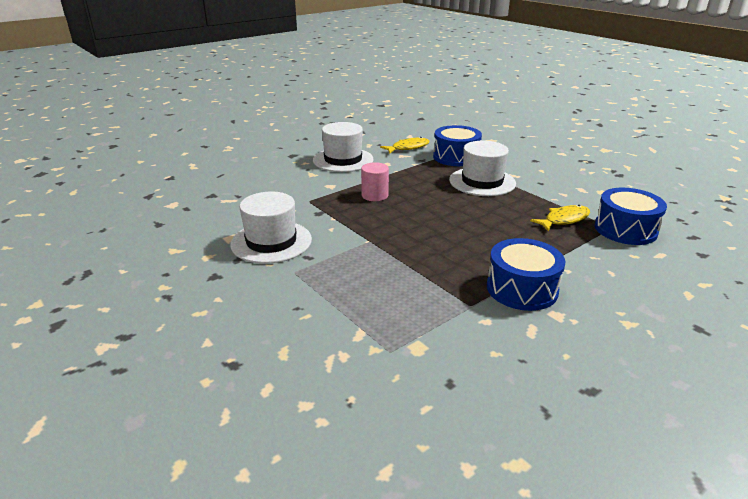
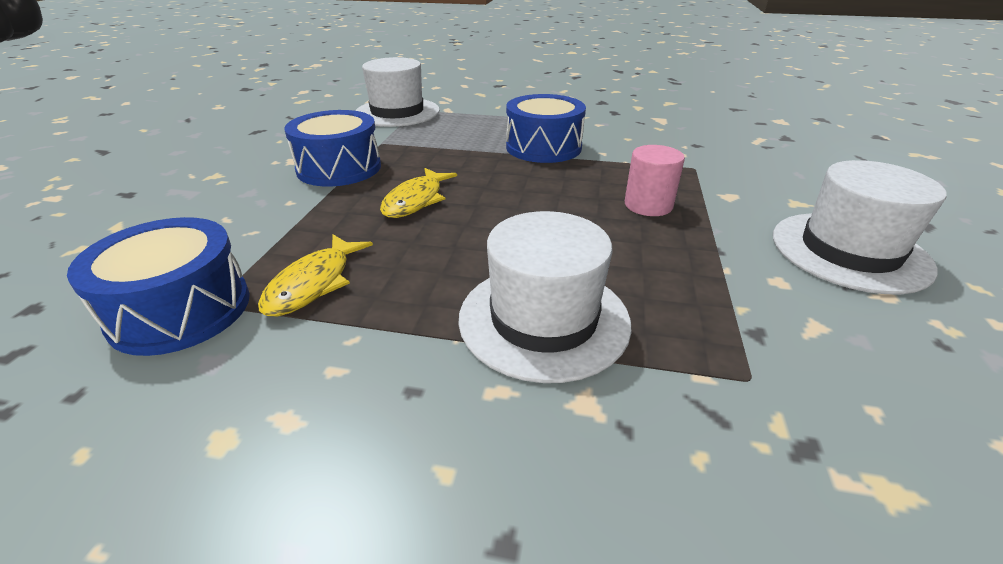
camera: 140 degrees right, 5 degrees up
(271, 242) = (623, 127): white hat -> white hat (397, 112)
(408, 148) = (875, 369): yellow fish -> yellow fish (416, 200)
(456, 157) = (722, 396): blue drum -> blue drum (543, 147)

